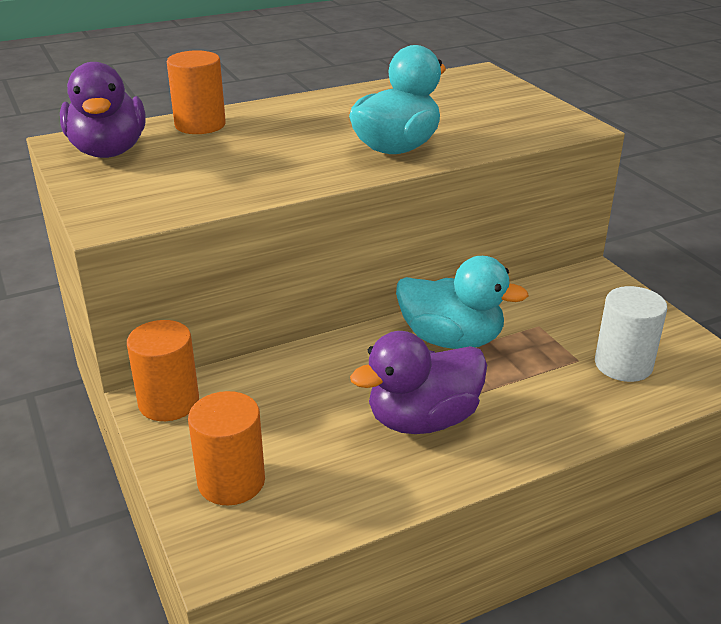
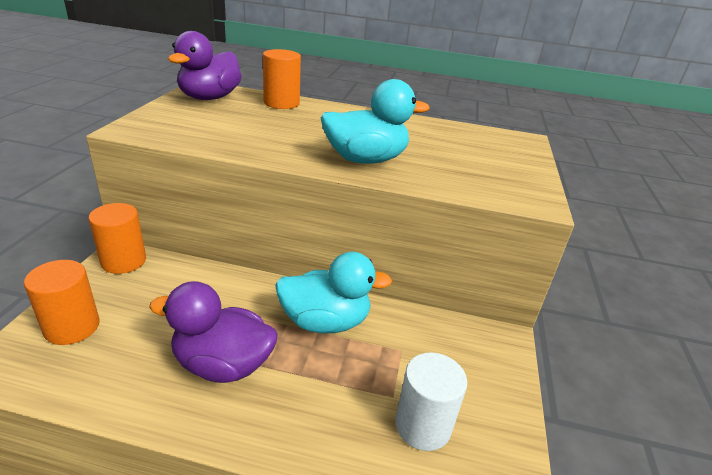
camera: 35 degrees right, 0 degrees up
(451, 339) = (325, 322): turquoise duck -> turquoise duck turned 60 degrees counterclockwise

